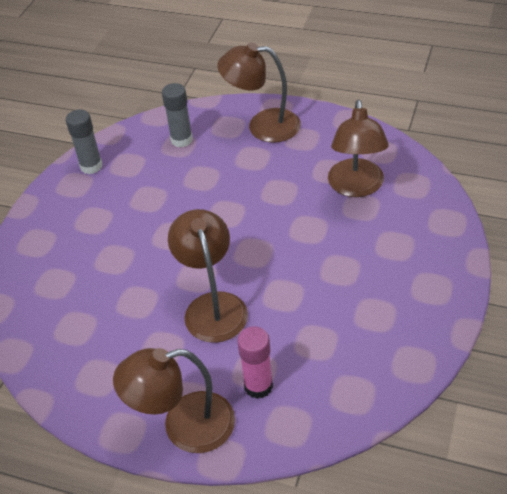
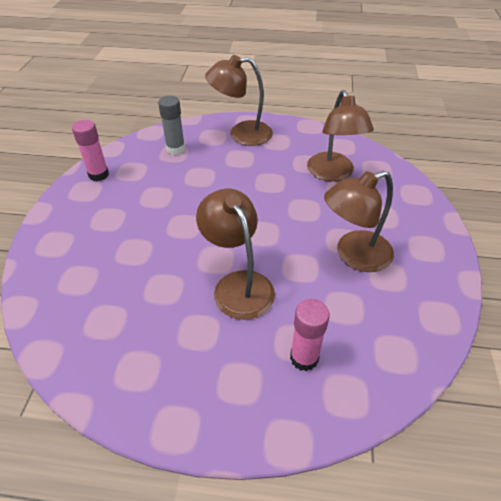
camera: 15 degrees left, 0 degrees up
(91, 166) = (98, 175): grey glue stick -> pink glue stick
(184, 426) = (240, 412): brown lamp -> brown lamp (354, 255)

